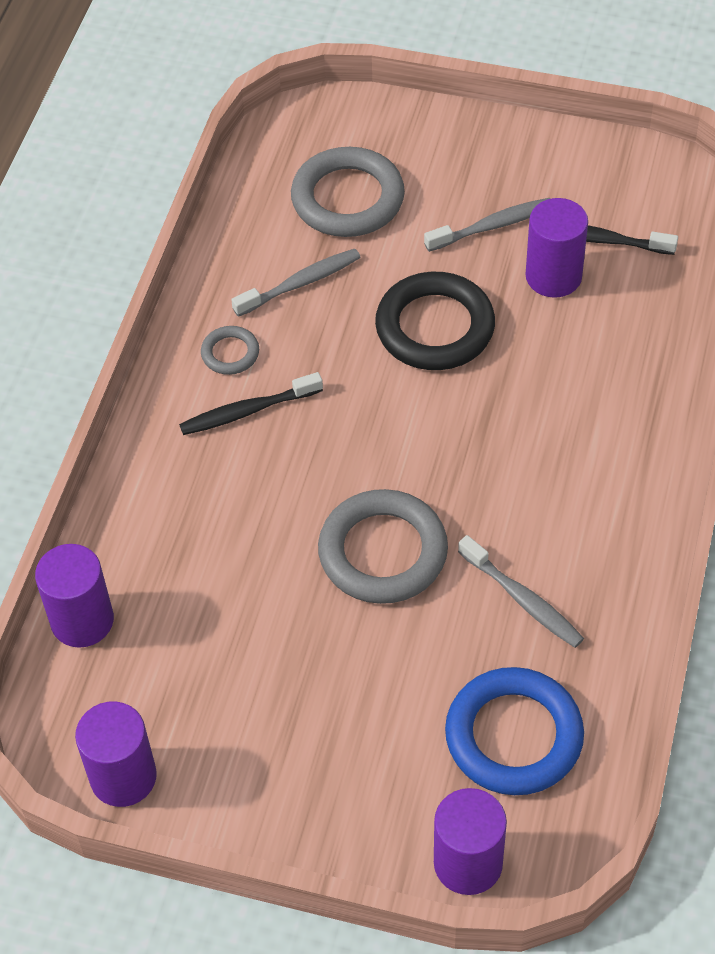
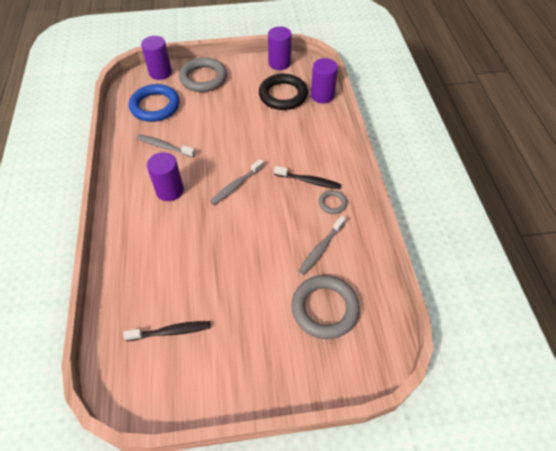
camera: 155 degrees right, 0 degrees up
(247, 411) = (309, 181): black toothbrush -> black toothbrush turned 60 degrees clockwise
(383, 552) = (225, 146): grey ring -> grey ring (203, 78)
(435, 327) = (244, 247): black ring -> black ring (283, 95)
(493, 226) = (236, 319): grey toothbrush -> grey toothbrush (236, 185)
(553, 276) = (192, 297): purple cylinder -> purple cylinder (170, 190)

